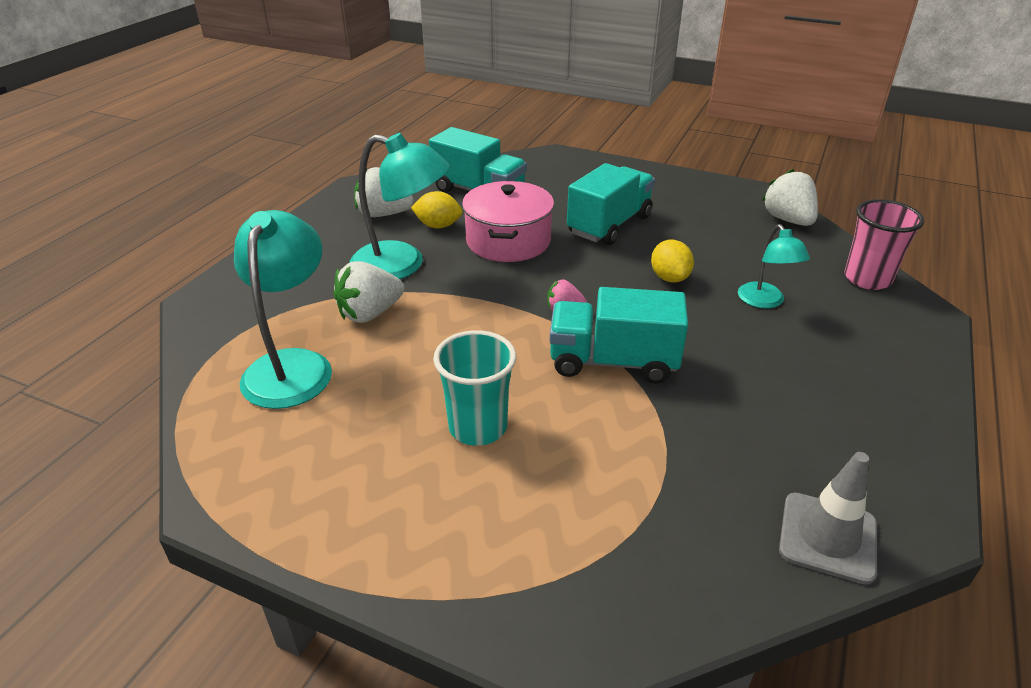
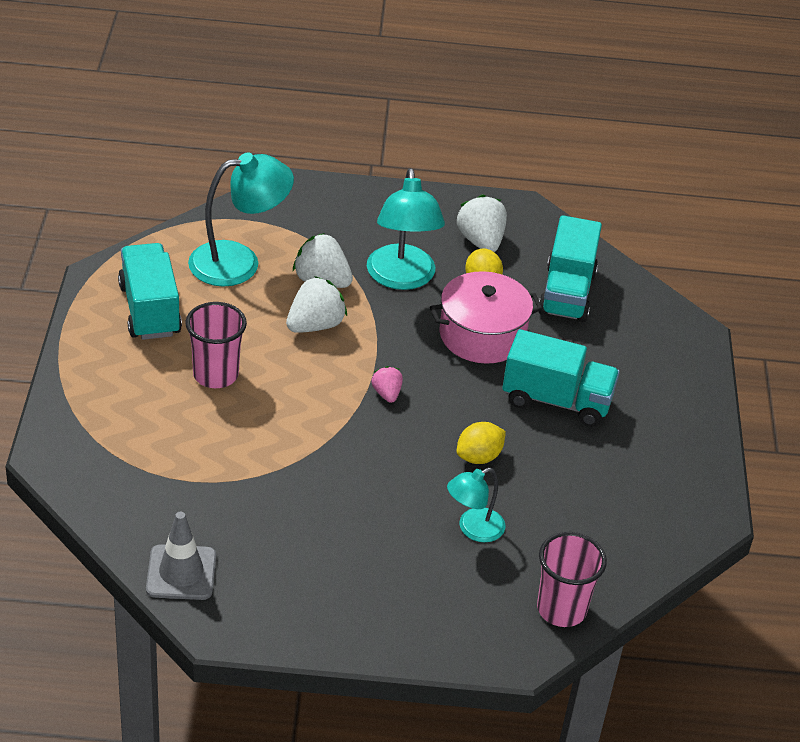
camera: 65 degrees right, 5 degrees up
(478, 427) = (215, 375): turquoise cup -> pink cup
(613, 362) = (327, 435): turquoise truck -> turquoise truck (150, 310)
(788, 220) = (657, 543): white strawberry -> white strawberry (315, 325)

